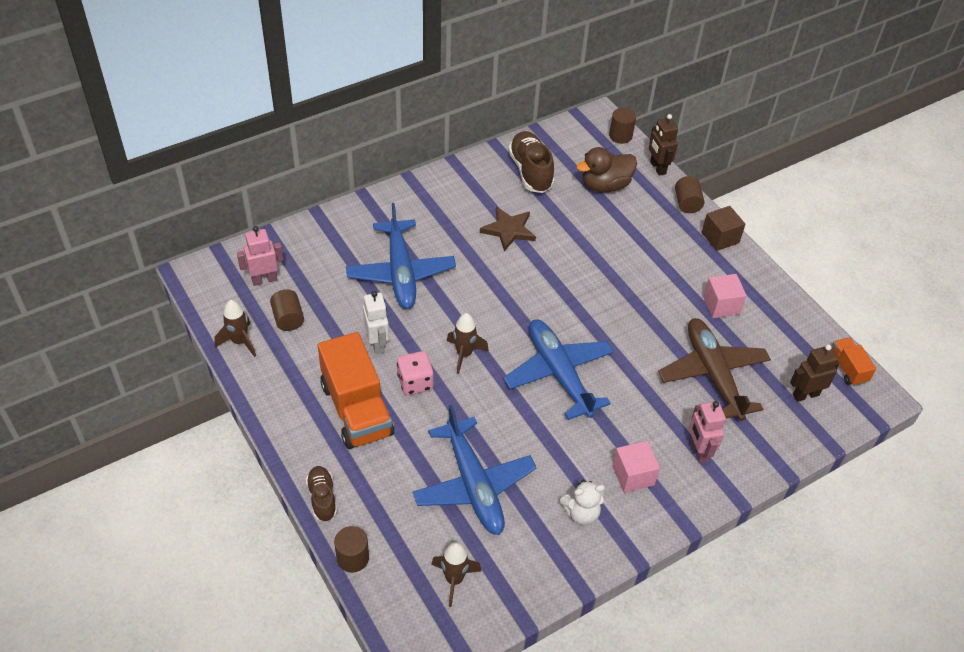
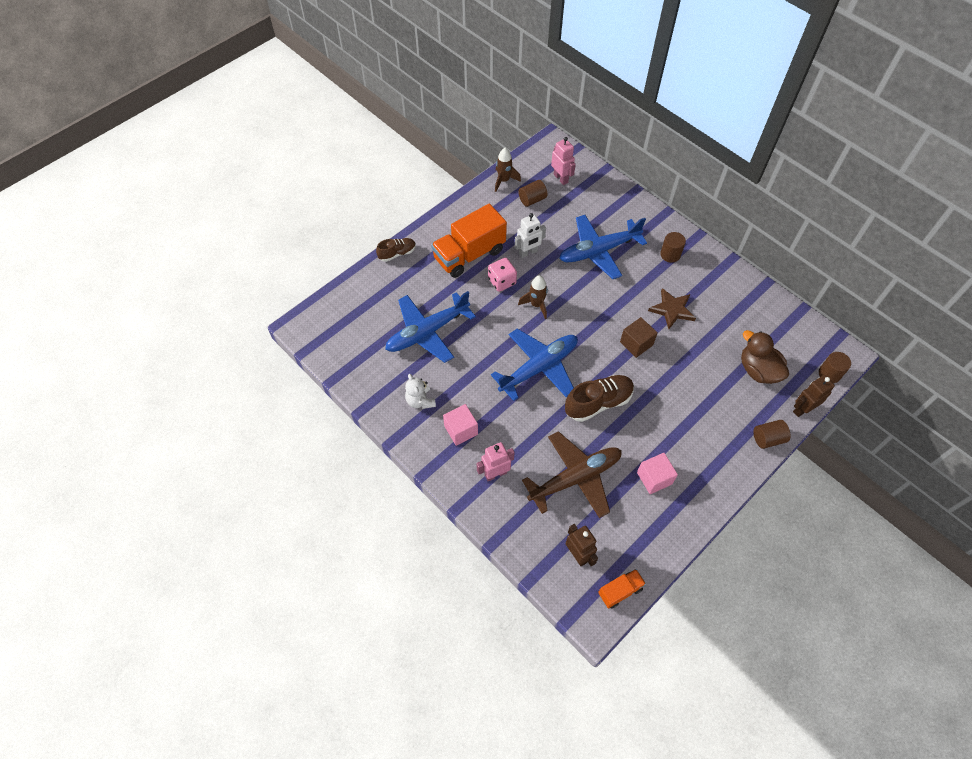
camera: 80 degrees right, 10 degrees up
(352, 558) = (358, 279): brown cylinder -> brown cylinder (670, 254)
(454, 580) = (354, 335): brown rocket -> none
(530, 171) = (746, 313): brown shoe -> brown shoe (598, 403)
(720, 238) = (736, 470): brown cube -> brown cube (636, 343)

